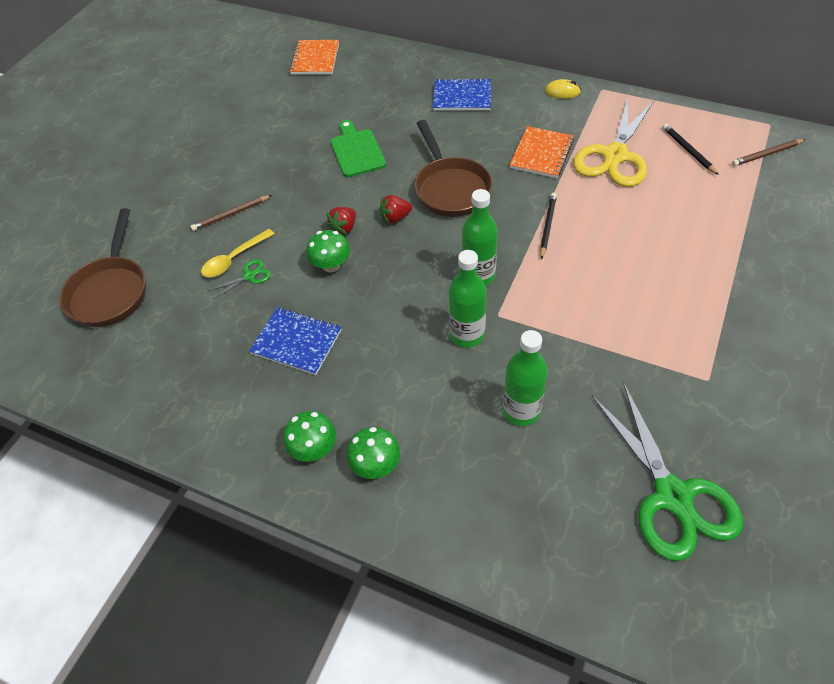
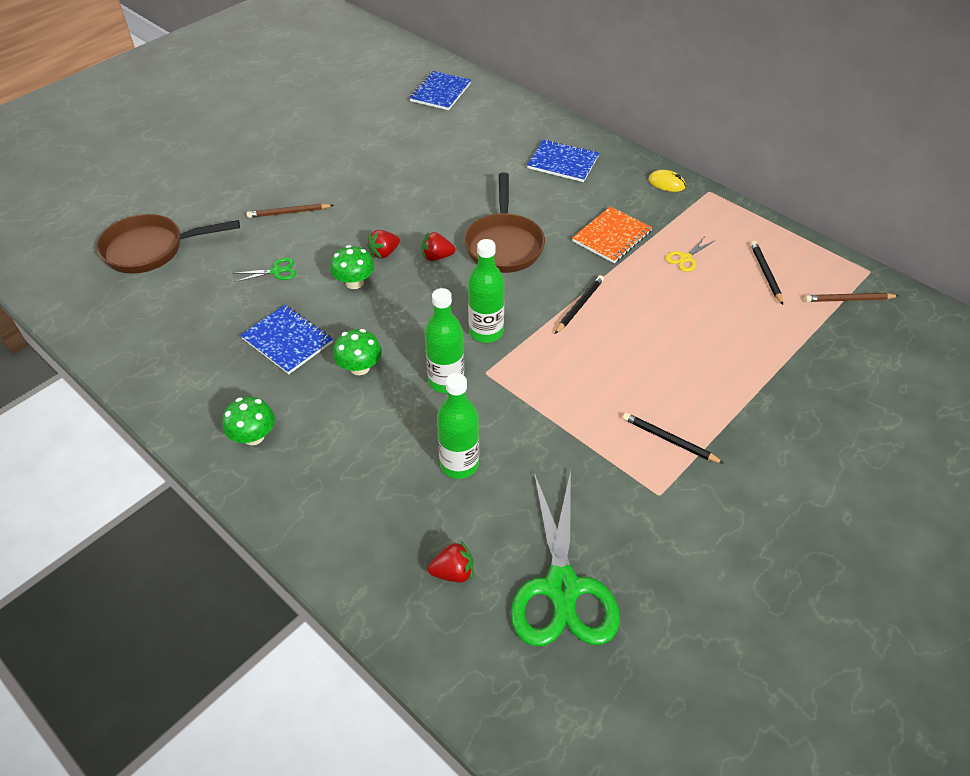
camera: 15 degrees right, 5 degrees down
(110, 291) = (151, 249): brown pan -> brown pan turned 60 degrees clockwise
(234, 259) = (271, 252): yellow spoon -> none
(315, 59) = (440, 92): orange notebook -> blue notebook
(357, 151) = (434, 186): green cutting board -> none
(375, 464) = (300, 468): green mushroom -> green mushroom (360, 367)
(570, 516) = (453, 572): none -> red strawberry
(615, 156) = (685, 258): yellow scissors -> yellow scissors, size x0.41
(690, 326) = (669, 440): none -> black pencil

